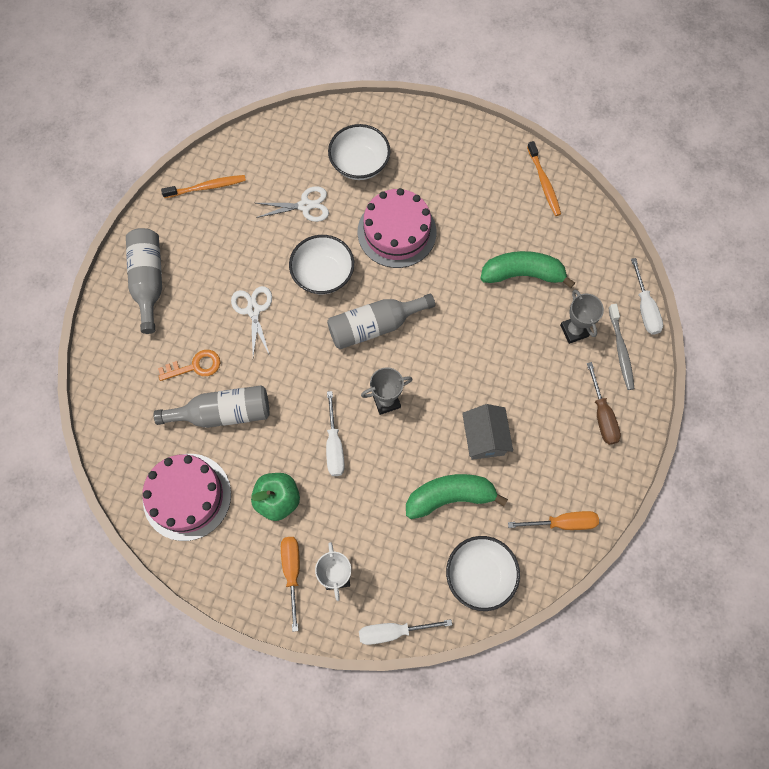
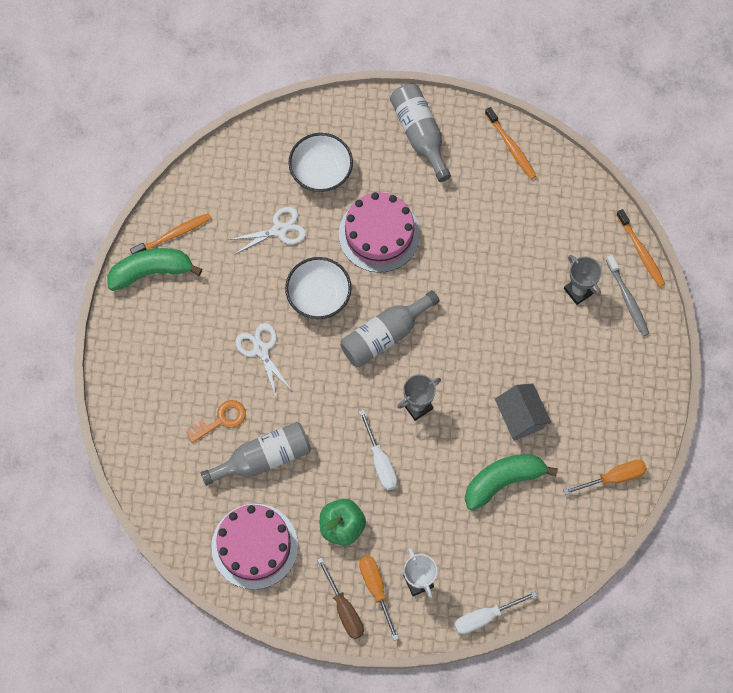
camera: 15 degrees left, 0 degrees up
(148, 281) = (146, 347): grey bottle -> grey bottle (419, 134)
(480, 575) = (550, 545): white bowl -> none
(522, 274) = (514, 247): green banana -> green banana (151, 272)
(602, 415) = (625, 367): brown screwdriver -> brown screwdriver (344, 609)
(645, 308) = (641, 251): white screwdriver -> orange toothbrush

